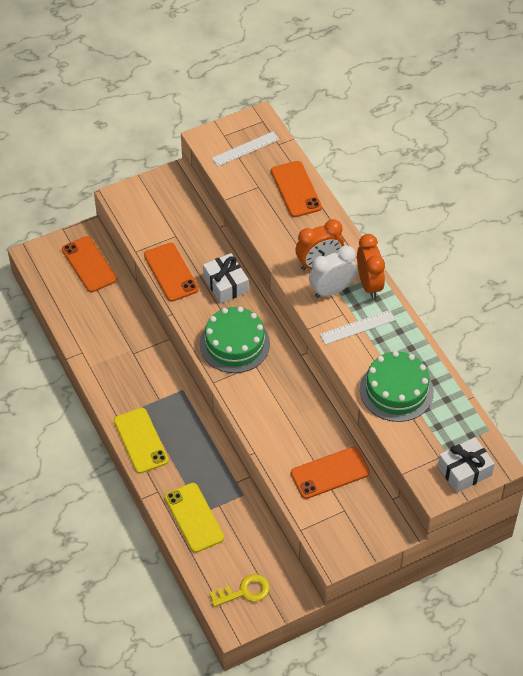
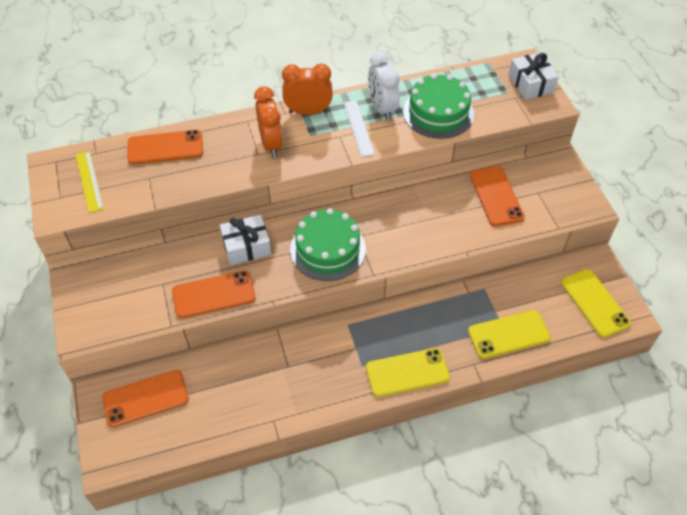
camera: 80 degrees left, 0 degrees up
(244, 591) = (595, 303): yellow key -> yellow phone
(245, 149) = (89, 181): white ruler -> yellow ruler
(332, 290) = (308, 139): white clock -> white clock (382, 108)

